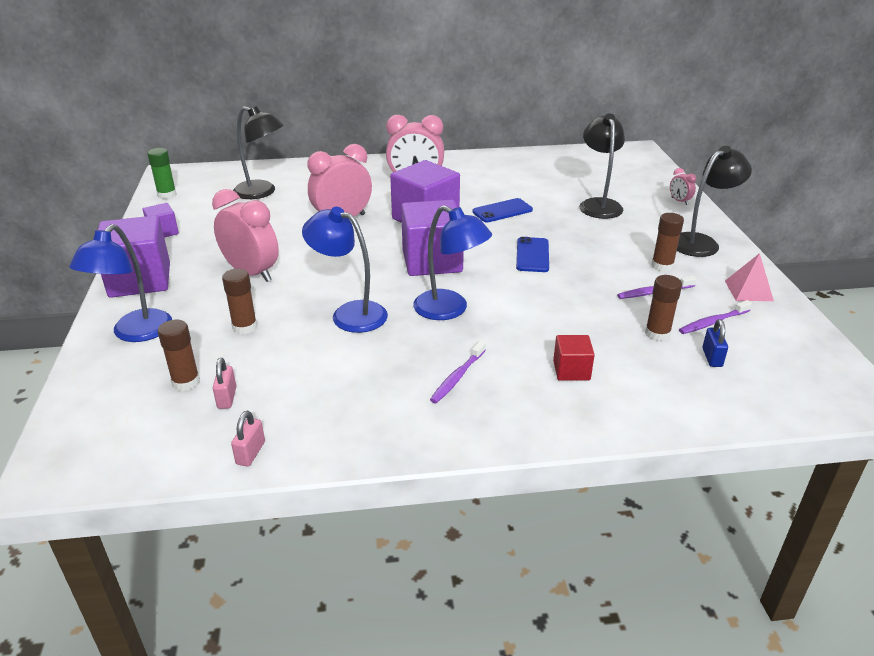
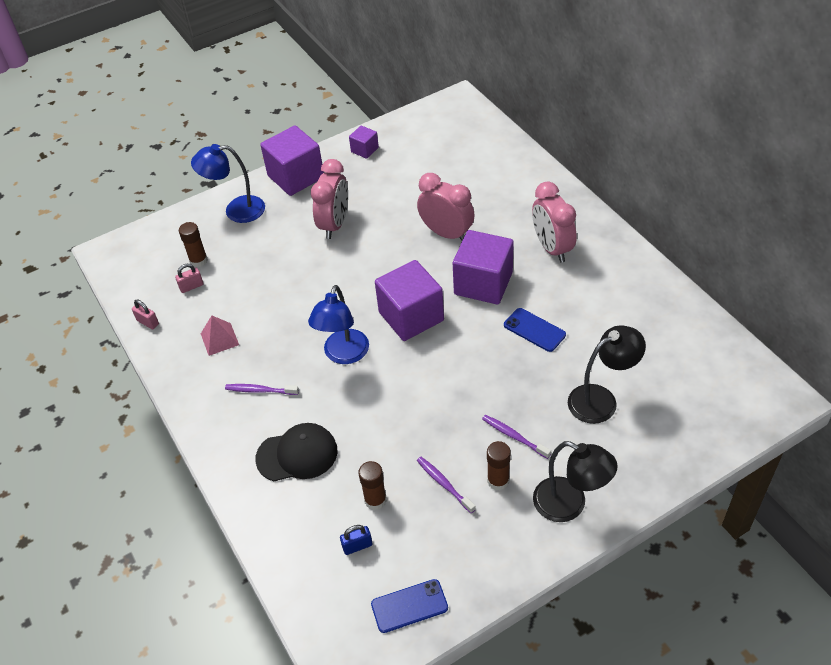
camera: 70 degrees right, 15 degrees up
(167, 195) = (422, 118): green glue stick -> none
(244, 327) = (267, 256): brown glue stick -> none
(250, 453) = (148, 322): pink padlock -> pink padlock turned 45 degrees clockwise
(262, 192) = (462, 165): black lamp -> none
(349, 313) = (309, 301): blue lamp -> none
(532, 255) = (461, 378): blue phone -> blue phone (409, 606)
(571, 370) = (297, 454): red cube -> black cap
(679, 201) = (660, 468): pink clock -> none
(713, 322) = (415, 538): purple toothbrush -> purple toothbrush (514, 436)
(748, 290) = (489, 560): pink pyramid -> pink pyramid (219, 339)

